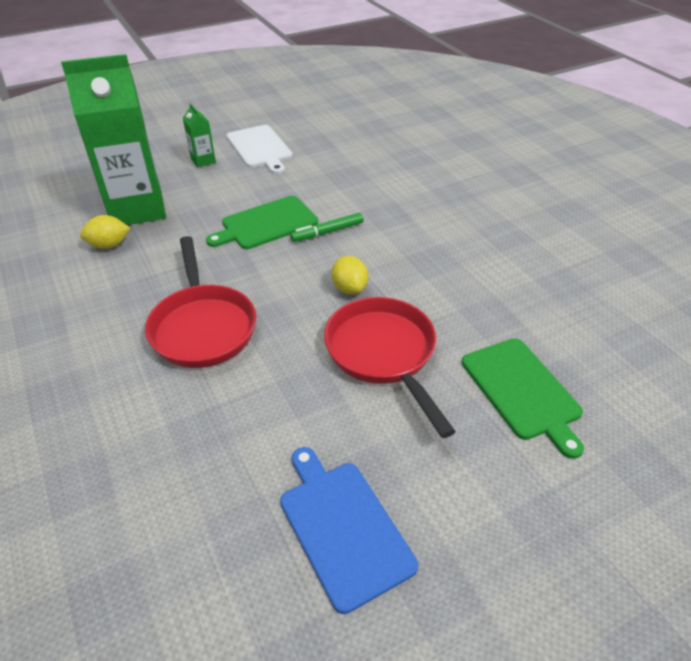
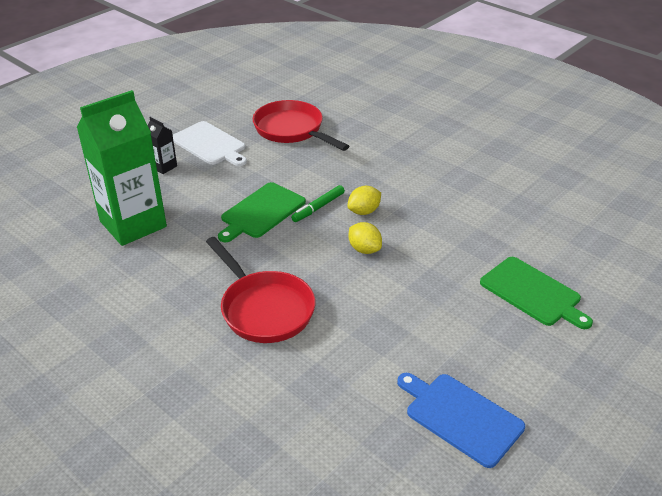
camera: 20 degrees left, 5 degrees down
(109, 245) = (130, 262): yellow lemon -> yellow lemon (364, 211)
(203, 161) = (164, 167): green carton -> black carton
(383, 354) = (420, 293): red pan -> red pan (292, 130)

